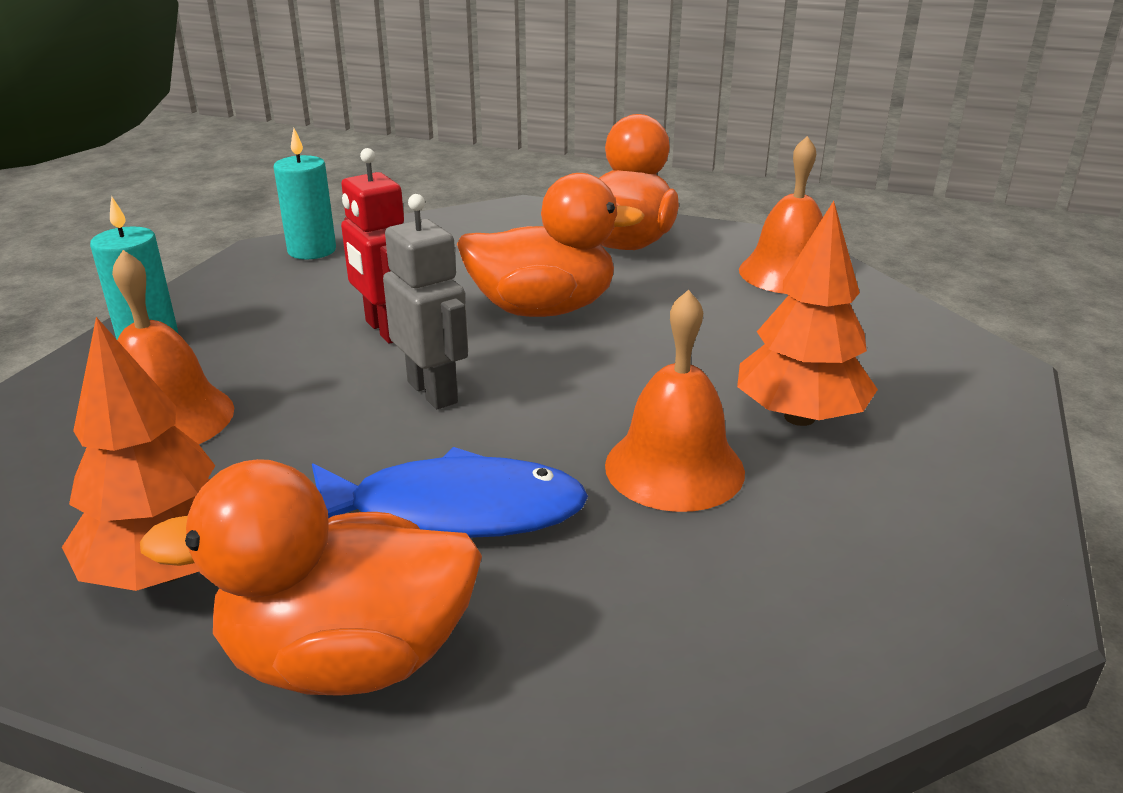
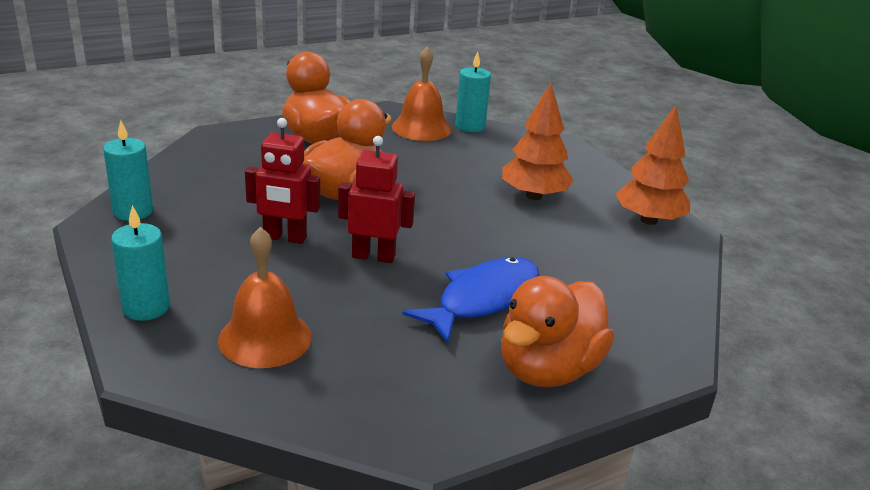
camera: 50 degrees left, 0 degrees up
(169, 569) = (419, 389): orange tree -> orange tree (649, 220)
(433, 392) = (373, 256): grey robot -> red robot
(674, 468) = (527, 238): orange bell -> none
(869, 293) = (470, 126): none -> turquoise candle

